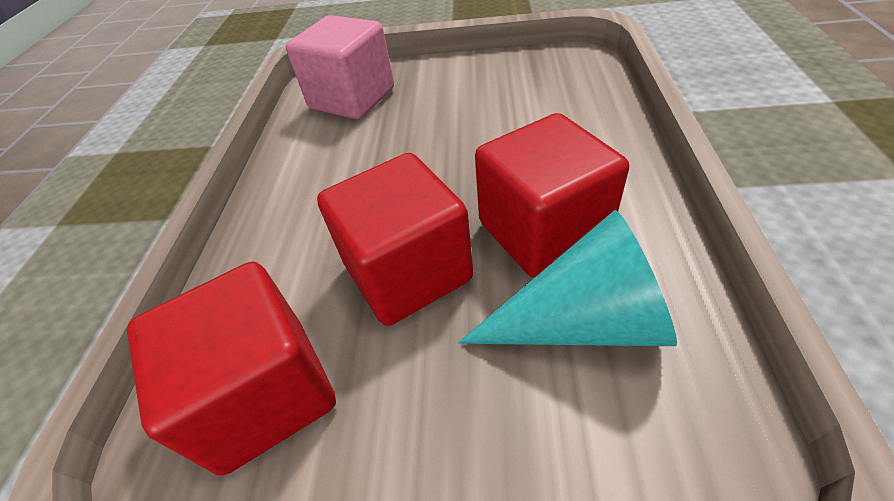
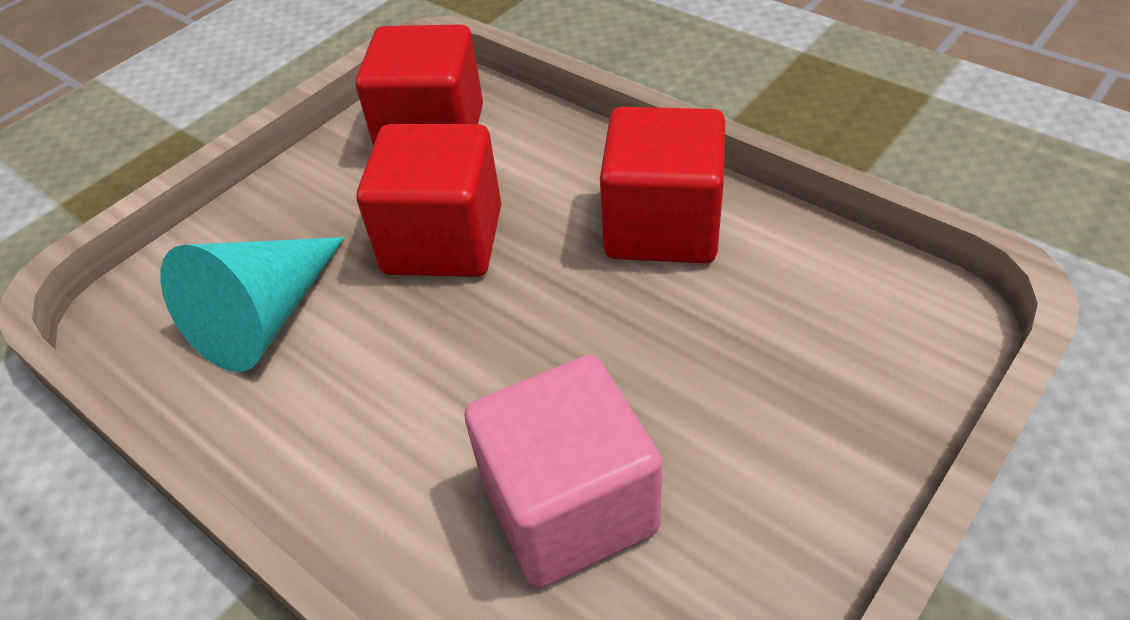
camera: 125 degrees right, 0 degrees up
(352, 99) = (832, 325): pink cube -> pink cube (569, 506)
(542, 230) = (369, 359): red cube -> red cube (662, 226)

